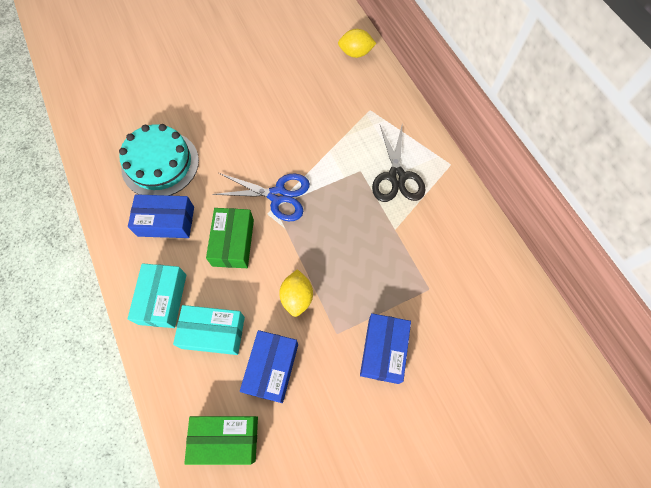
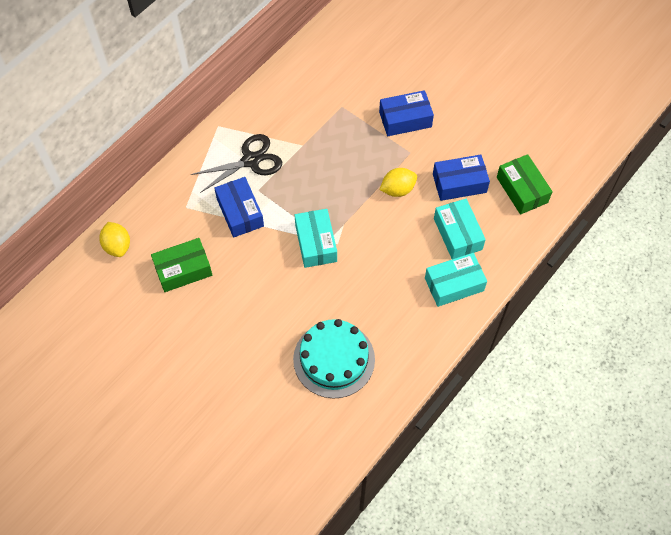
camera: 115 degrees left, 5 degrees down
(166, 221) = (387, 320): blue box -> blue box (240, 212)
(233, 242) = (378, 257): green box -> green box (183, 270)
(278, 195) = (316, 243): blue scissors -> turquoise box

